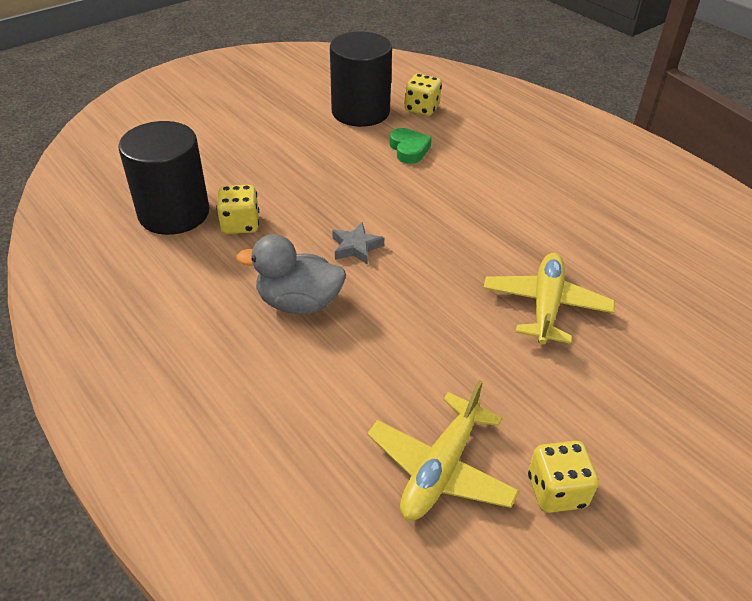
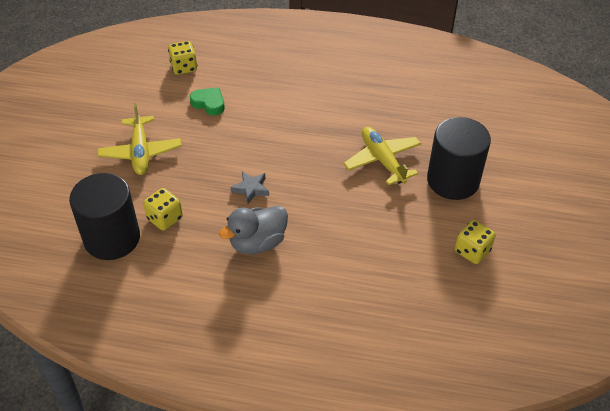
camera: 40 degrees left, 5 degrees up
(360, 112) = (146, 92): black cylinder -> black cylinder (453, 180)
(441, 468) = (417, 277): yellow plane -> yellow plane (140, 152)

